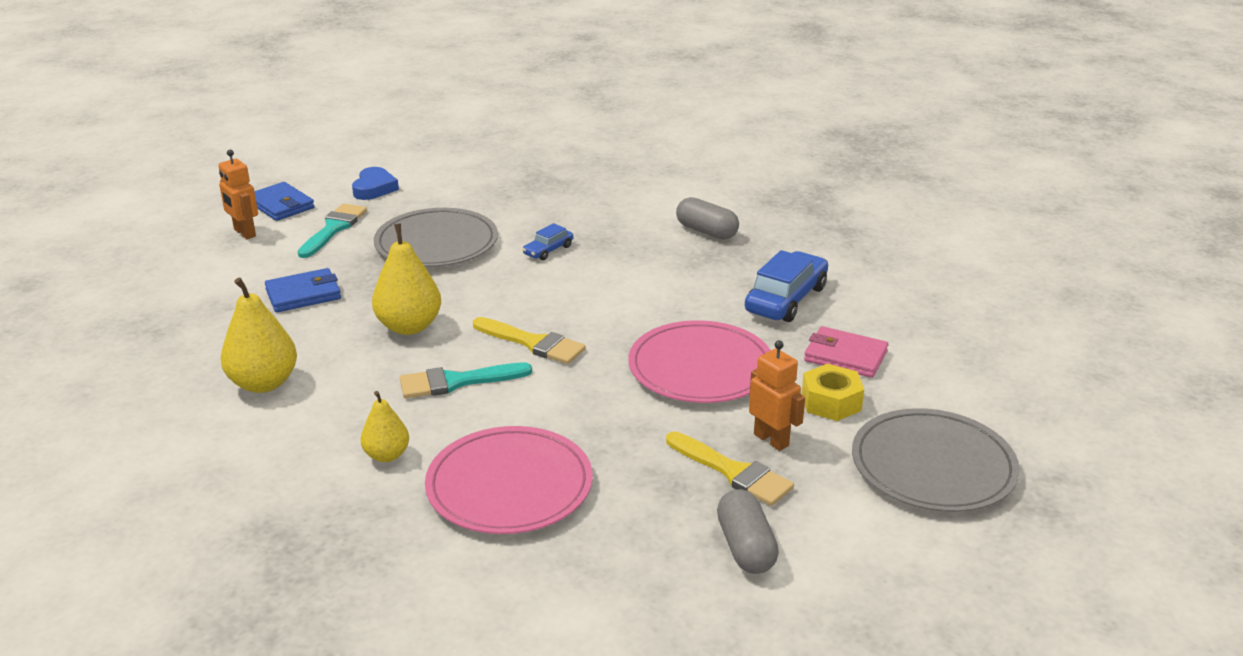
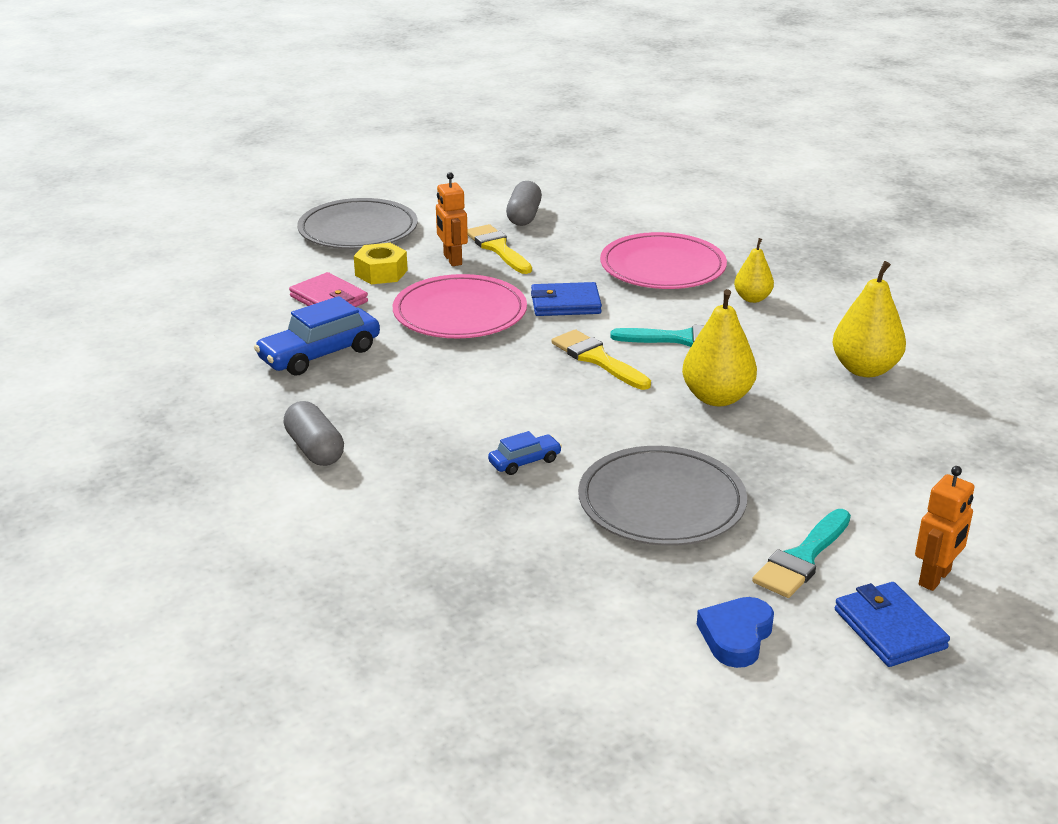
camera: 160 degrees left, 0 degrees up
(244, 233) = (935, 578): orange robot -> orange robot turned 60 degrees clockwise
(303, 294) = (836, 458): blue wallet -> blue wallet (565, 304)

